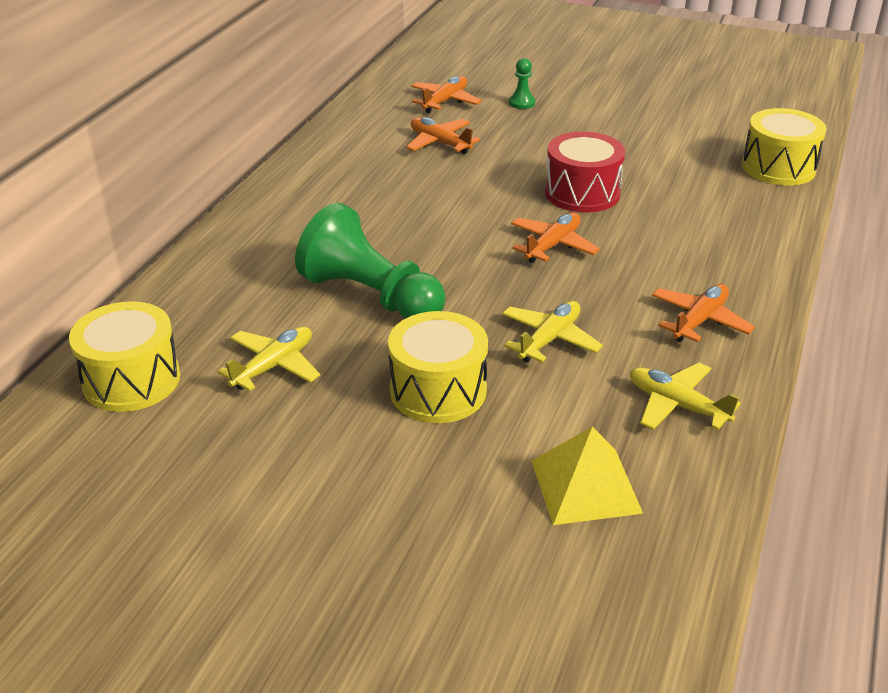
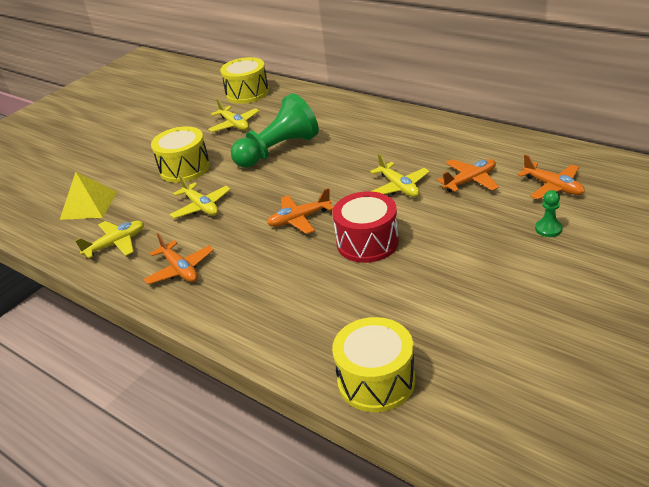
camera: 110 degrees right, 0 degrees up
(462, 184) = (399, 187): none -> yellow plane
(553, 245) = (299, 219): orange plane -> orange plane turned 105 degrees clockwise

